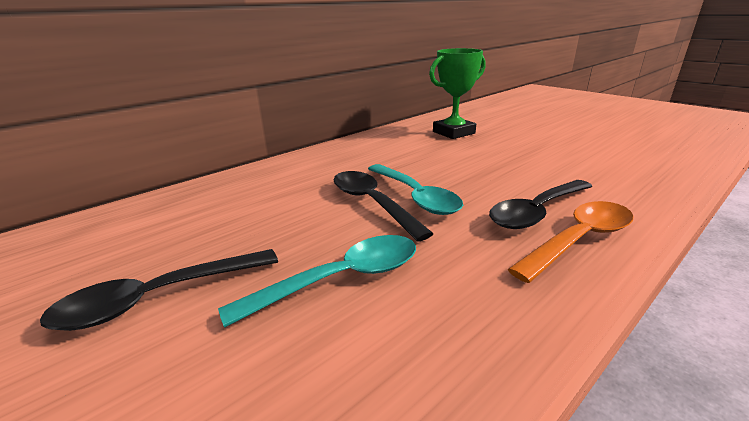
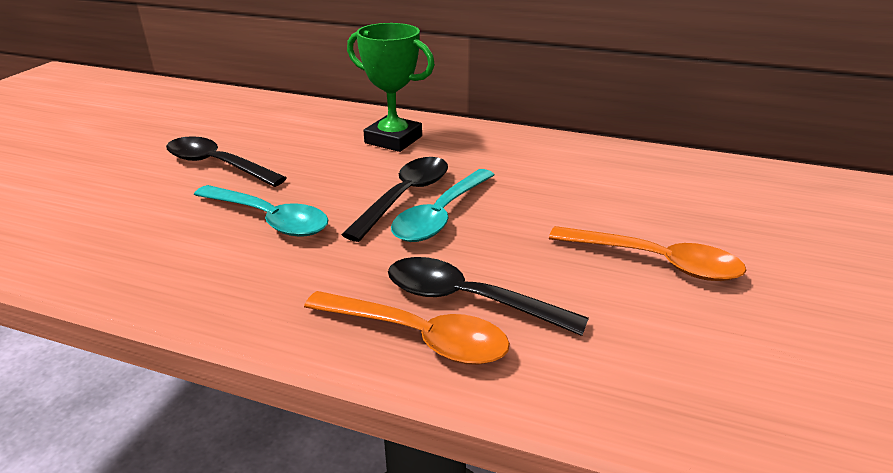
camera: 60 degrees right, 5 degrees up
(453, 132) = (684, 195): green trophy -> green trophy (393, 139)
(518, 154) = (656, 262): none -> orange spoon

